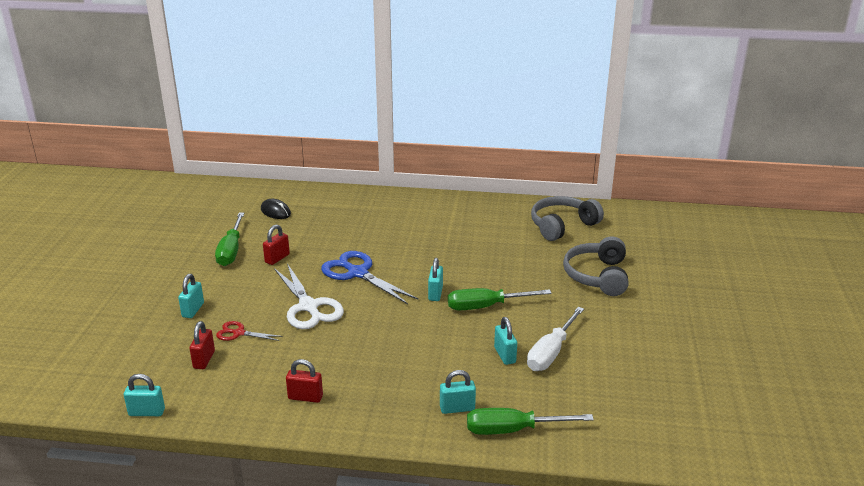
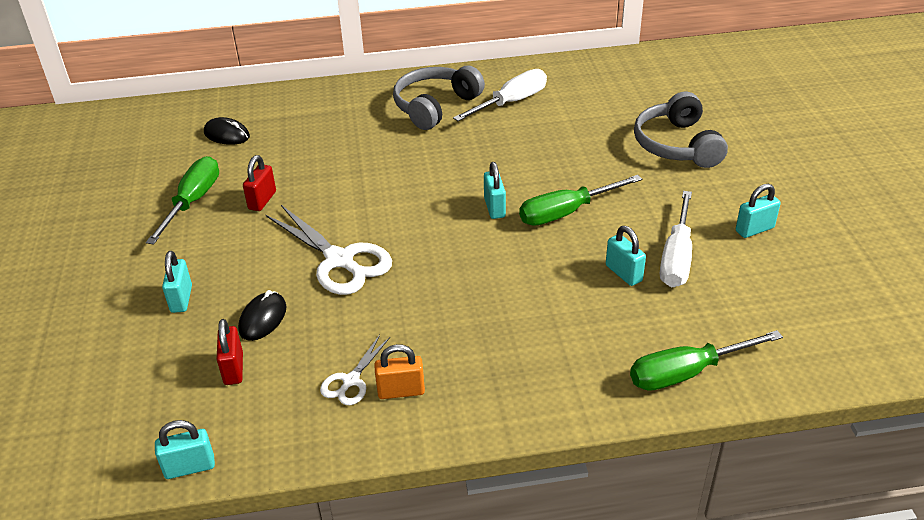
camera: 15 degrees left, 10 degrees up
(231, 251) = (193, 202): green screwdriver -> green screwdriver turned 150 degrees counterclockwise
(238, 333) = (263, 319): red scissors -> black mouse
(275, 383) = (351, 381): none -> white scissors
(305, 397) = (401, 391): red padlock -> orange padlock
(358, 273) = (380, 200): blue scissors -> none
(457, 408) = (604, 360): turquoise padlock -> turquoise padlock (754, 229)
(488, 224) = (511, 102): none -> white screwdriver
(562, 225) = (601, 87): grey headphones -> grey headphones (435, 106)

